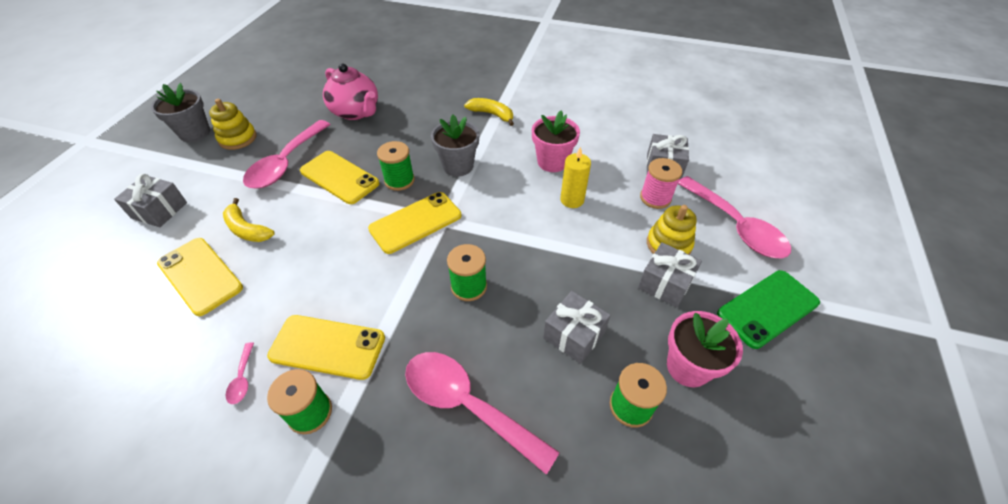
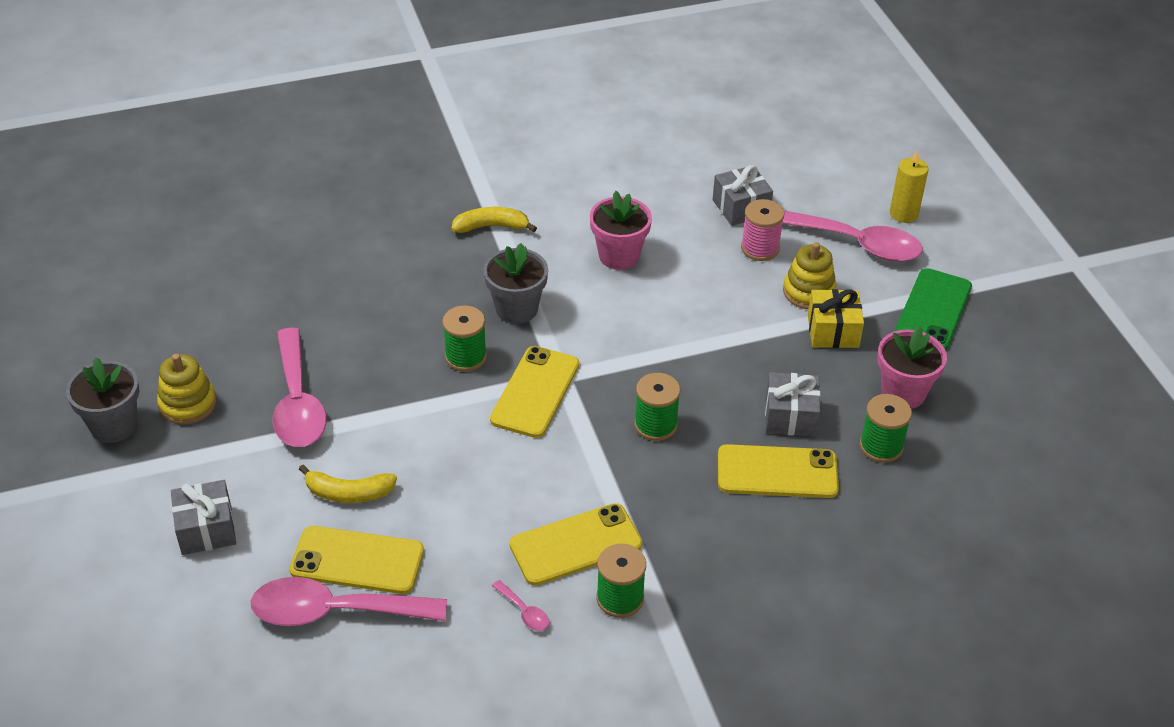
camera: 35 degrees left, 5 degrees down
(339, 177) = (388, 387): yellow phone -> yellow phone (777, 472)
(356, 112) = (309, 299): pink teapot -> none
(468, 405) = (750, 518): pink spoon -> pink spoon (335, 611)
(572, 200) = (678, 289): yellow candle -> yellow candle (903, 214)
(665, 283) = (833, 331): grey gift -> yellow gift

